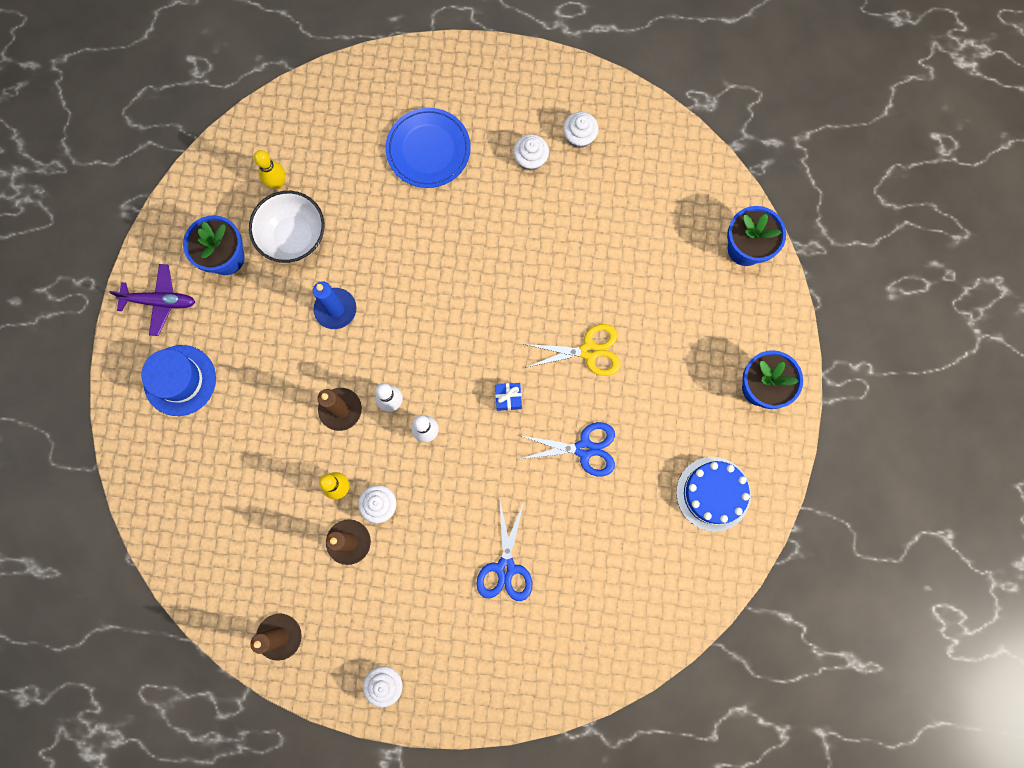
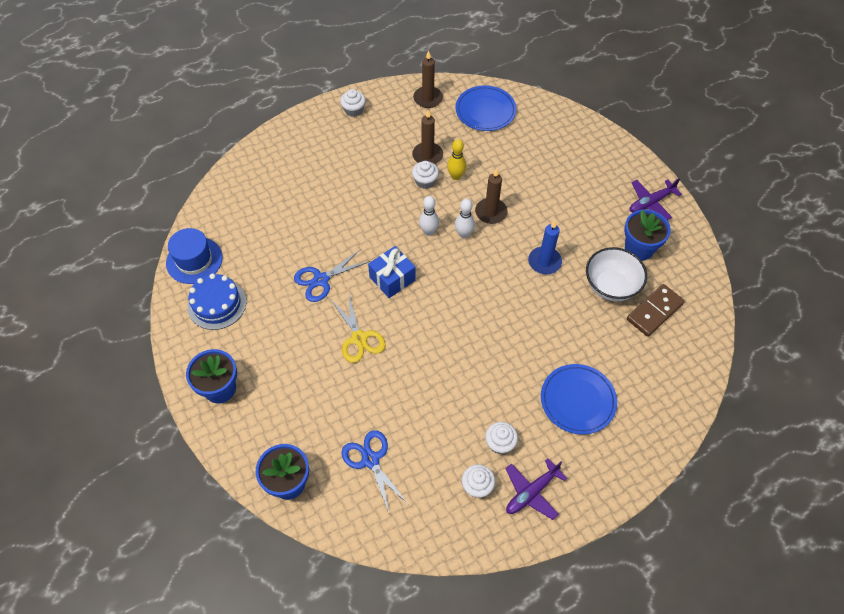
camera: 145 degrees right, 20 degrees down
(180, 380) = (596, 172): blue hat -> blue hat (194, 260)
(226, 564) = (485, 110): none -> blue plate
(277, 183) = (654, 311): yellow bowling pin -> brown domino
(505, 568) = (326, 193): blue scissors -> blue scissors (371, 460)
(508, 398) = (392, 279): blue gift -> blue gift, size x1.74
(536, 101) = (531, 492): none -> purple plane
(589, 351) = (359, 338): yellow scissors -> yellow scissors turned 75 degrees counterclockwise

